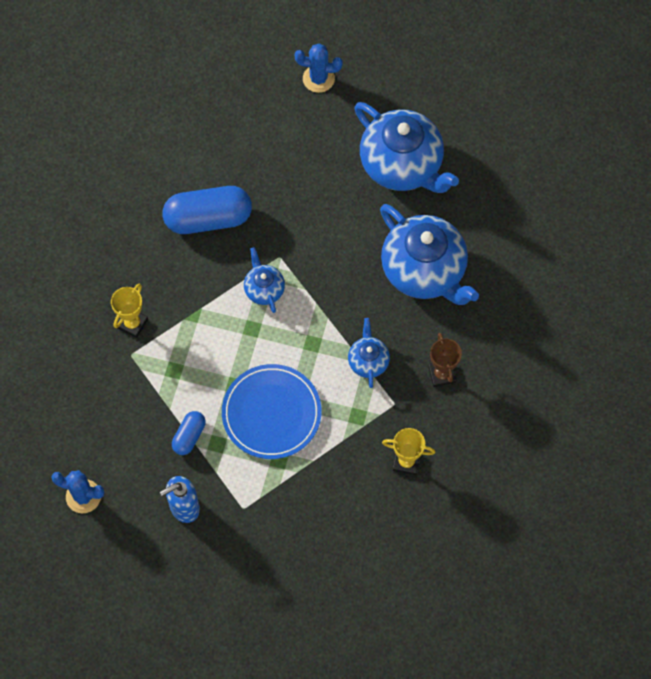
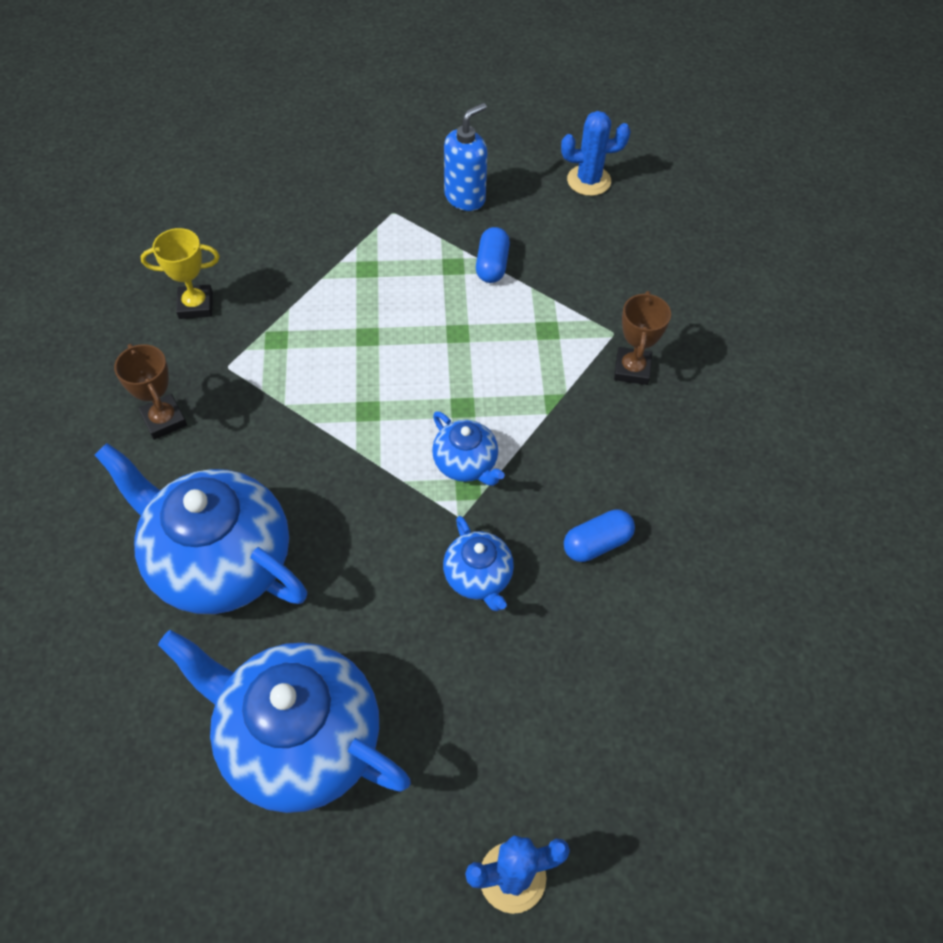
camera: 160 degrees right, 10 degrees down
(132, 324) = (632, 369): yellow trophy -> brown trophy
(208, 218) = (597, 543): blue capsule -> blue capsule, size x0.51
(271, 413) = (395, 314): blue plate -> none
(368, 361) = (278, 409): blue teapot -> blue teapot (478, 577)

